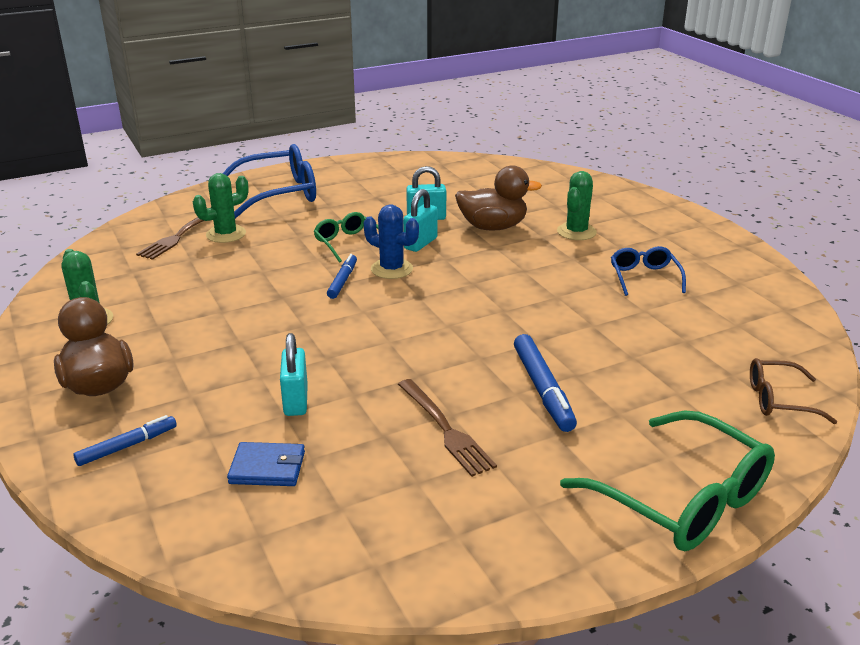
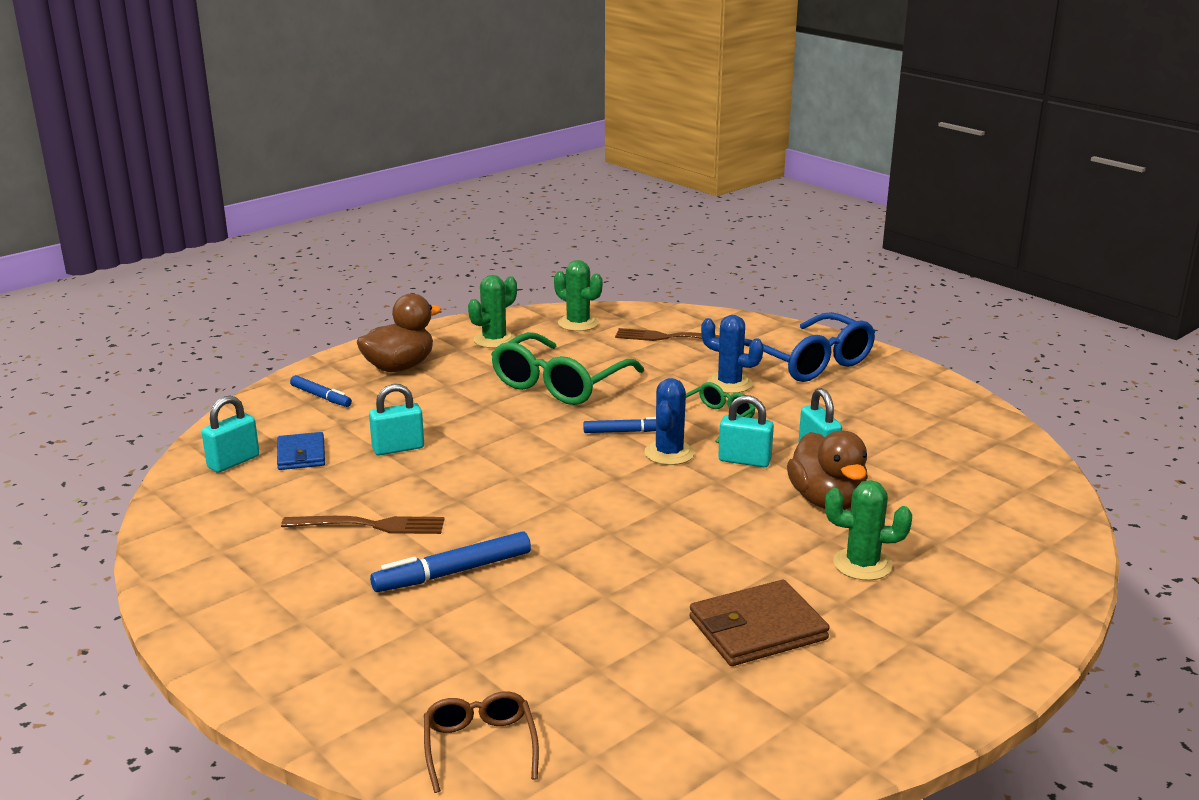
camera: 75 degrees right, 5 degrees down
(226, 234) = (689, 357): green cactus -> green cactus (578, 323)
(252, 523) = (233, 462): none -> turquoise padlock
(290, 227) = (729, 384): none -> blue cactus
(445, 429) = (370, 525): brown fork -> brown fork turned 135 degrees counterclockwise
(644, 277) = (757, 629): blue glasses -> brown wallet
(682, 499) = (277, 671): green glasses -> green glasses (560, 384)

